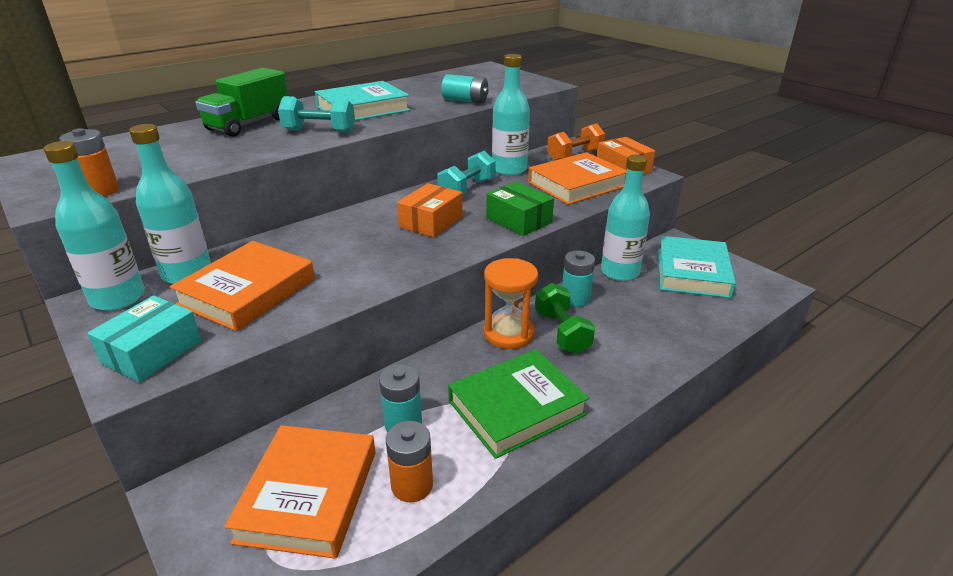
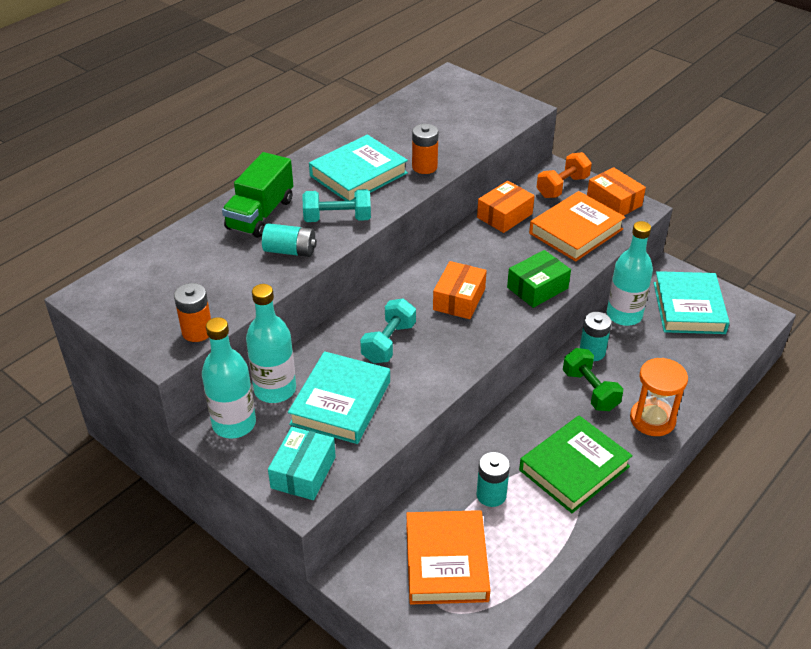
camera: 10 degrees left, 10 degrees up
(247, 292) = (341, 402): orange book -> turquoise book
(412, 485) = (518, 543): orange battery -> orange battery (424, 167)
(465, 101) = (454, 149): turquoise battery -> turquoise battery (290, 251)
(467, 189) = (474, 250): turquoise dumbbell -> turquoise dumbbell (388, 343)
(508, 333) = (545, 397): orange hourglass -> orange hourglass (652, 419)
(509, 169) = (504, 215): turquoise bottle -> orange box
(518, 220) = (537, 288): green box -> green box turned 75 degrees counterclockwise

